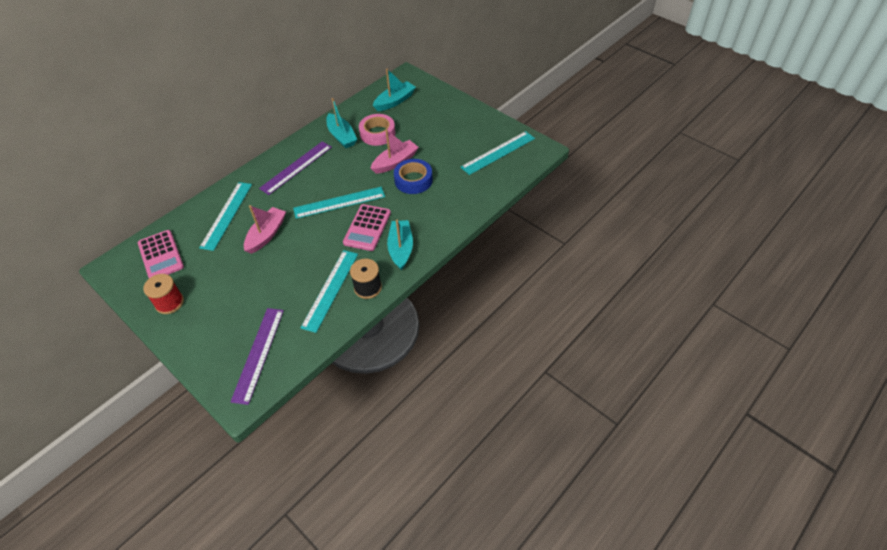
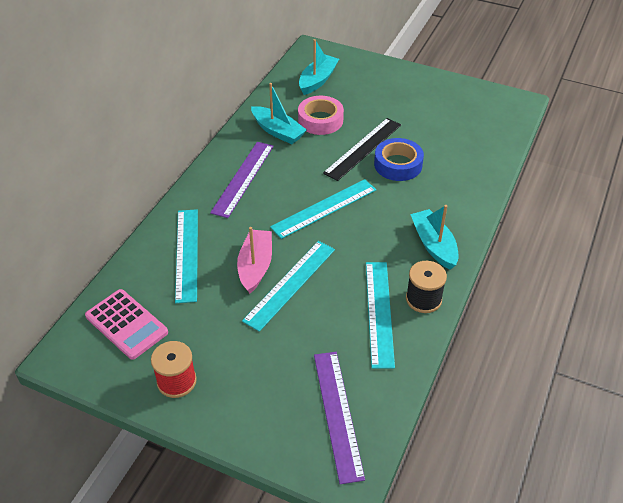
camera: 20 degrees left, 5 degrees down
(367, 228) = (378, 230): pink calculator -> none
(395, 162) = (363, 148): pink boat -> black ruler
(498, 152) = (475, 115): turquoise ruler -> turquoise ruler (290, 284)

